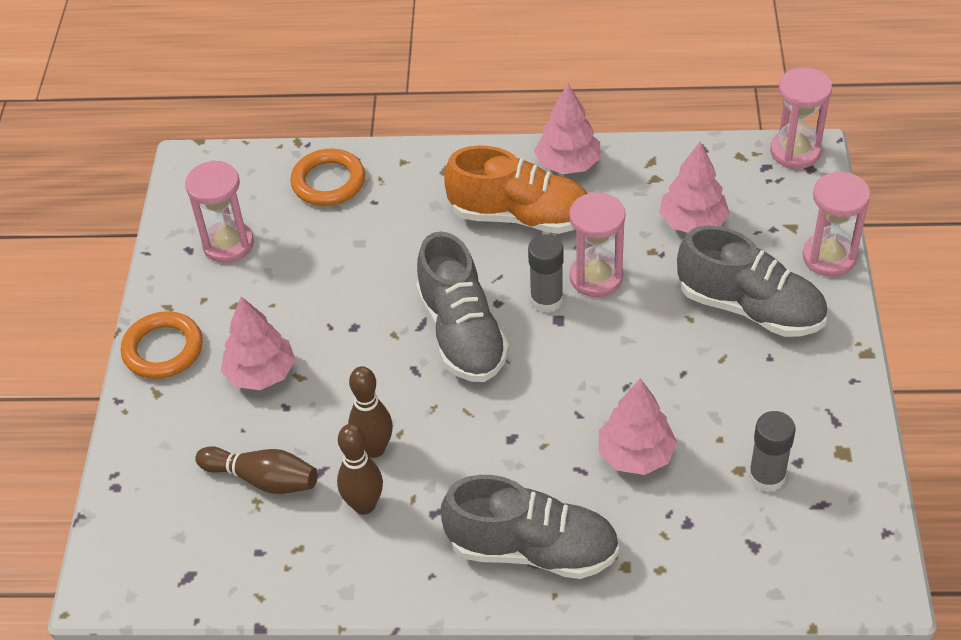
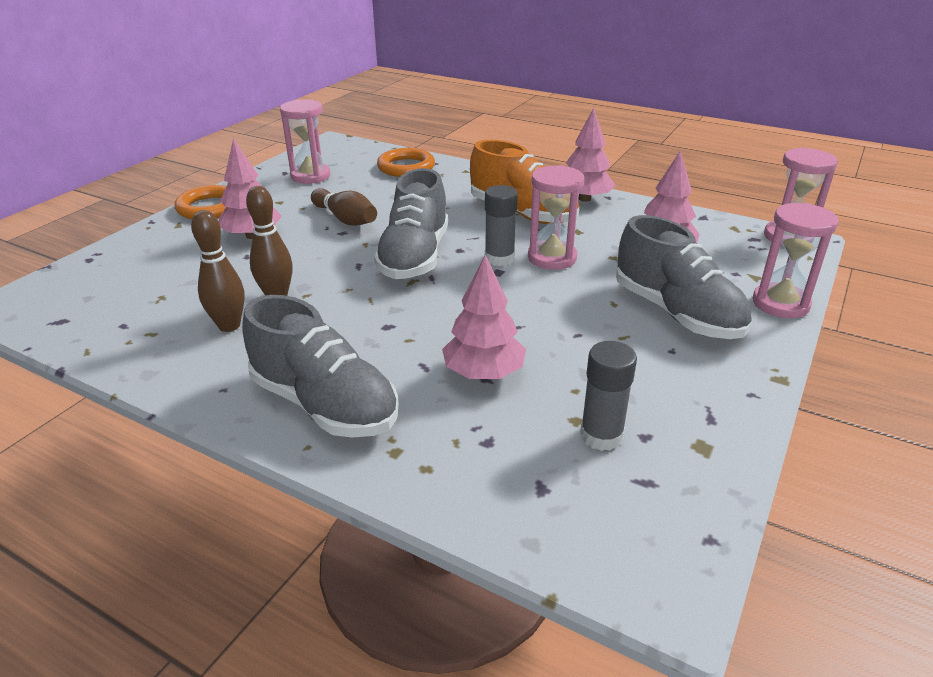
camera: 25 degrees right, 15 degrees down
(263, 479) = (181, 287): brown bowling pin -> brown bowling pin (345, 219)

